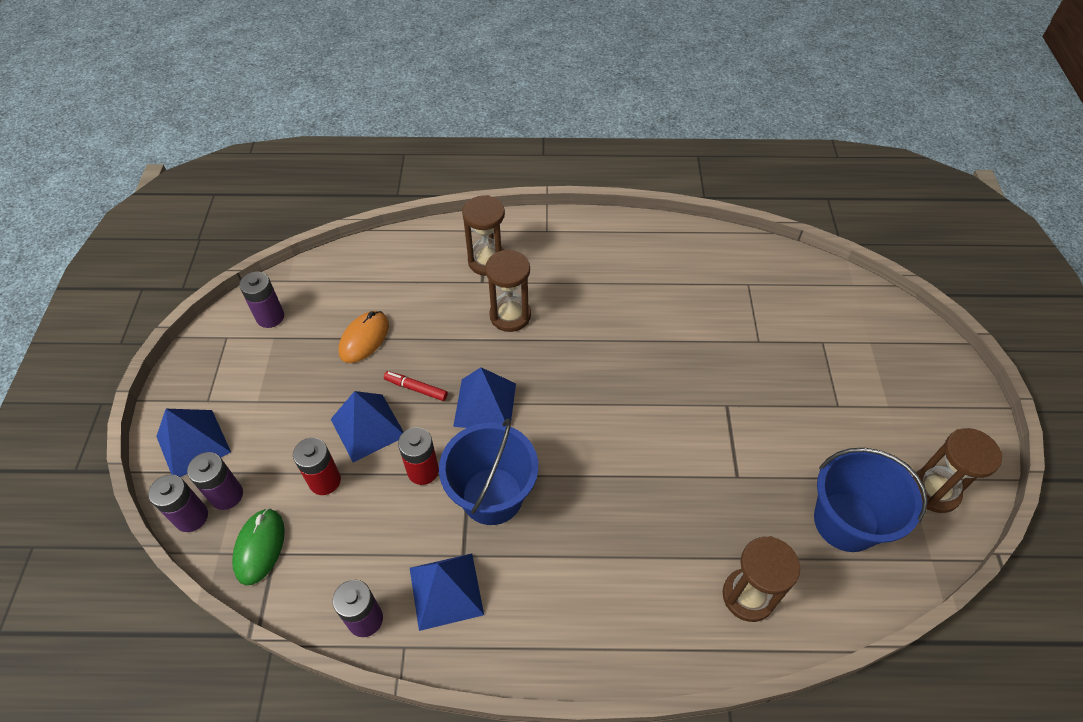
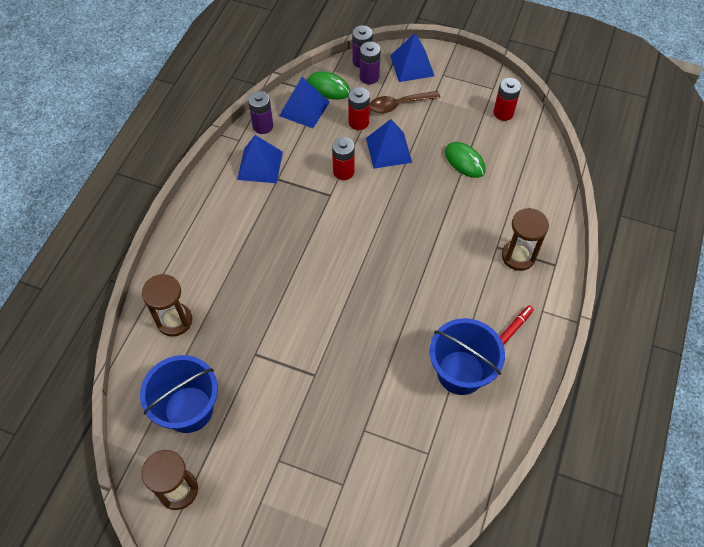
camera: 110 degrees right, 5 degrees up
(270, 317) = (503, 113): purple battery -> red battery
(279, 439) = (398, 105): none -> brown spoon
(364, 339) = (464, 161): orange mouse -> green mouse
(416, 388) = (409, 182): red marker -> red marker (513, 328)
(485, 404) = (380, 218): blue pyramid -> blue pyramid (304, 109)
(492, 496) = (309, 203): blue bucket -> blue bucket (460, 372)
(510, 315) = (455, 256): brown hourglass -> none

